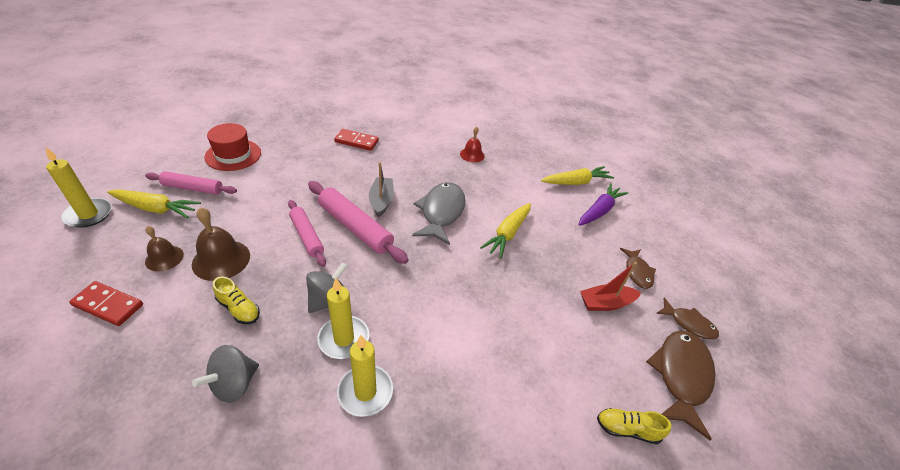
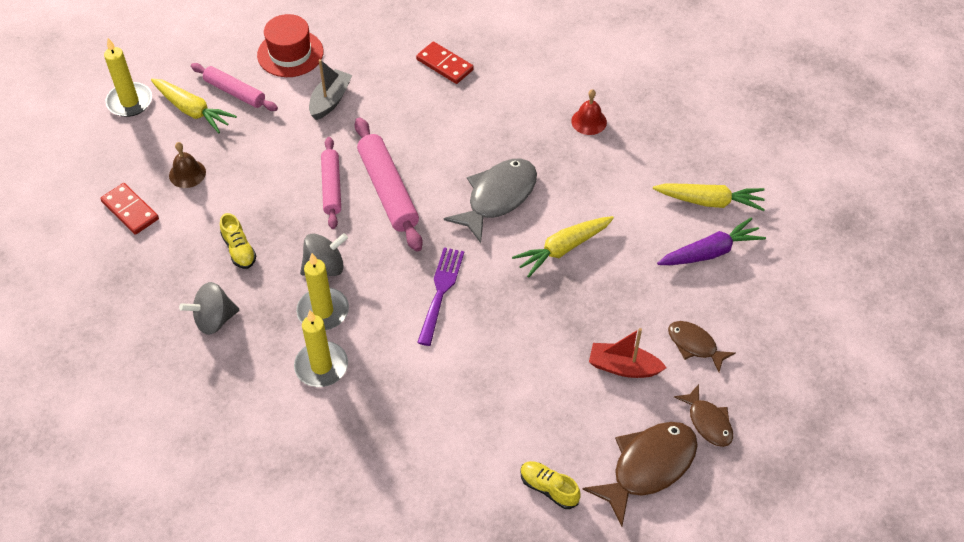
camera: 30 degrees right, 10 degrees up
(221, 259) = (238, 191): brown bell -> none
(381, 201) = (434, 163): grey boat -> grey boat (330, 100)
(437, 290) = (441, 291): none -> purple fork
(637, 272) = (695, 345): brown fish -> brown fish turned 105 degrees clockwise

